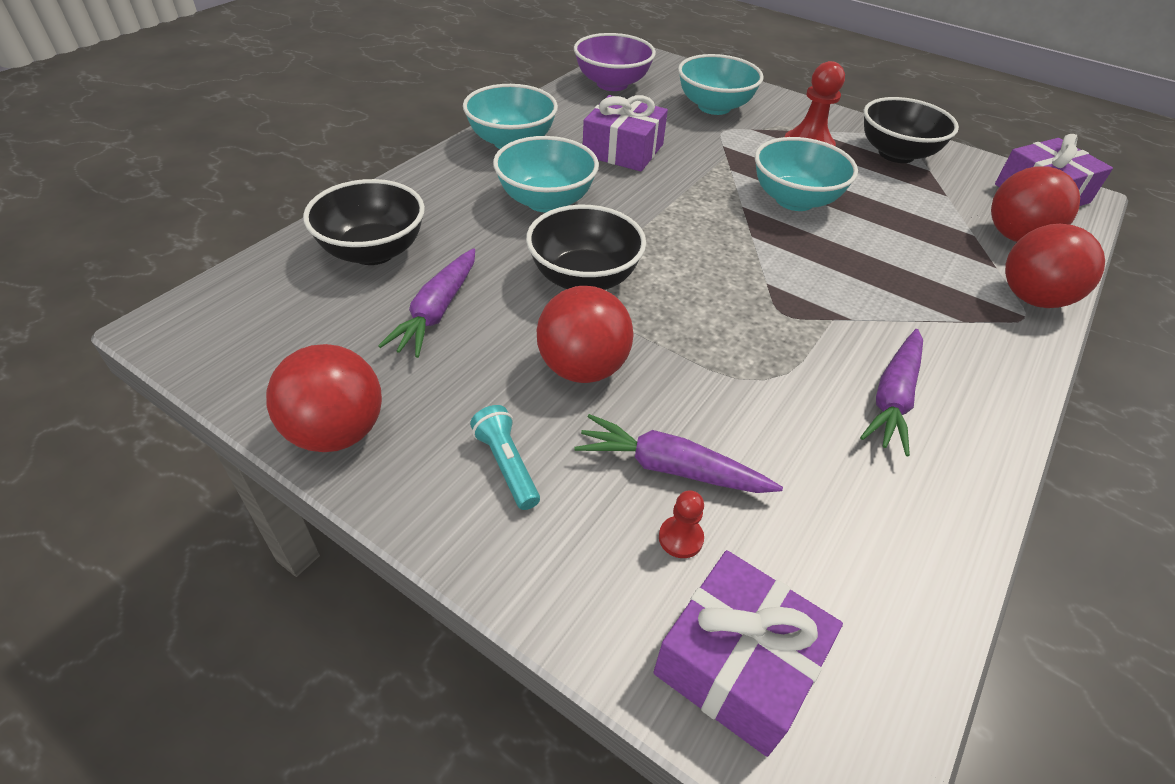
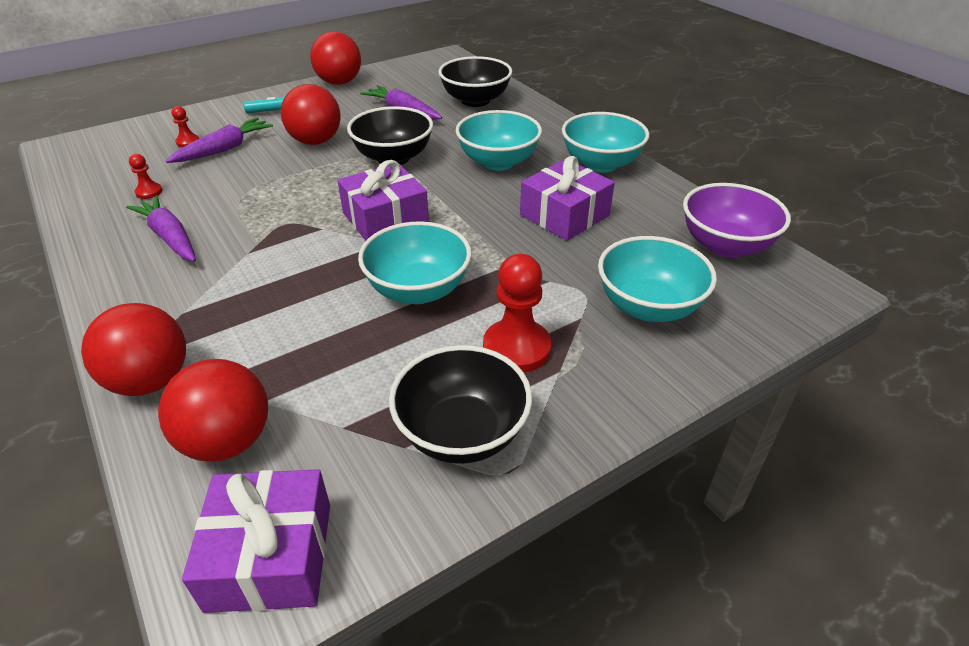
camera: 115 degrees right, 5 degrees down
(738, 664) = (125, 139): purple gift -> purple gift (385, 218)
(840, 488) = (149, 192): none -> red pawn

